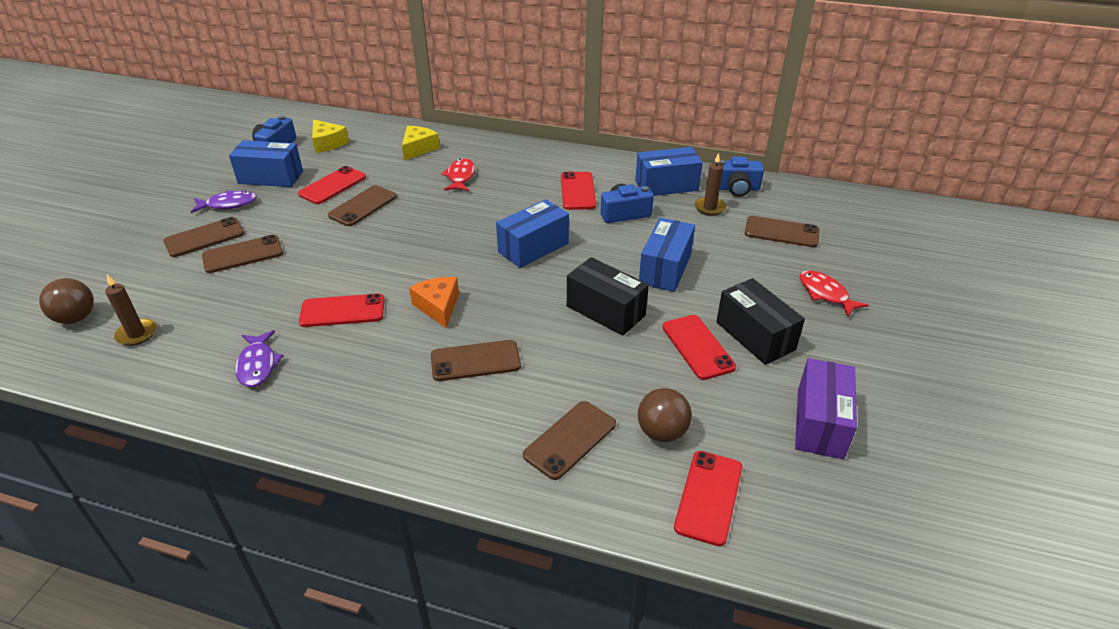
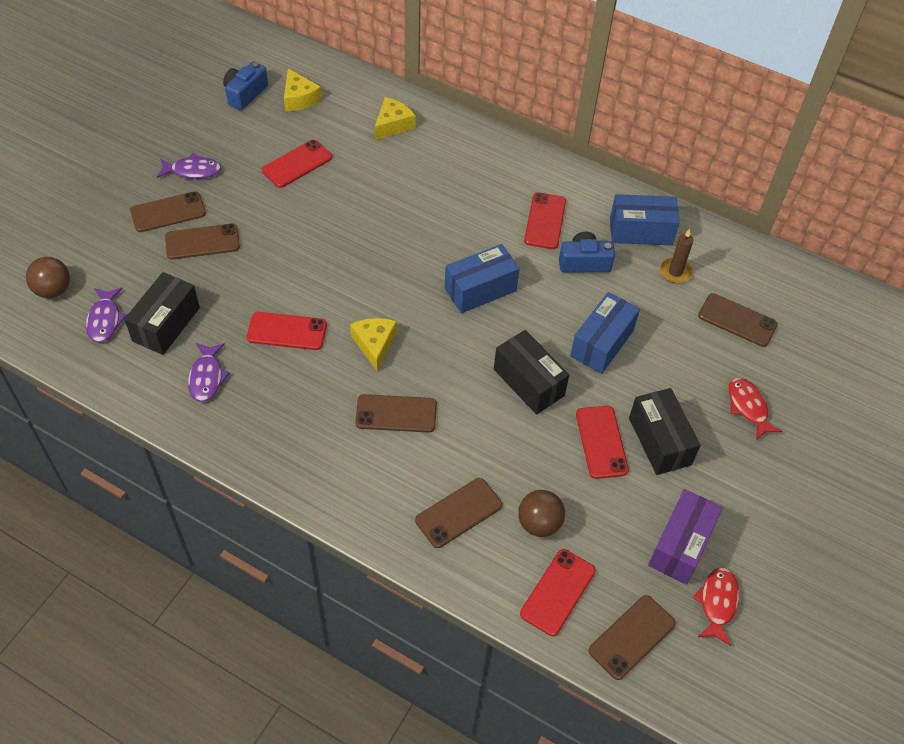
camera: 10 degrees right, 15 degrees up
(136, 334) = (105, 320): brown candle -> purple fish
(207, 326) = (166, 324): none -> black box
(271, 177) = (237, 140): blue box -> none
(363, 206) = (323, 199): brown phone -> brown phone (632, 637)
(438, 307) = (374, 344): orange cheese -> yellow cheese
(460, 177) = (428, 176): red fish -> red fish (717, 603)
(735, 188) = (713, 250): blue camera -> none

